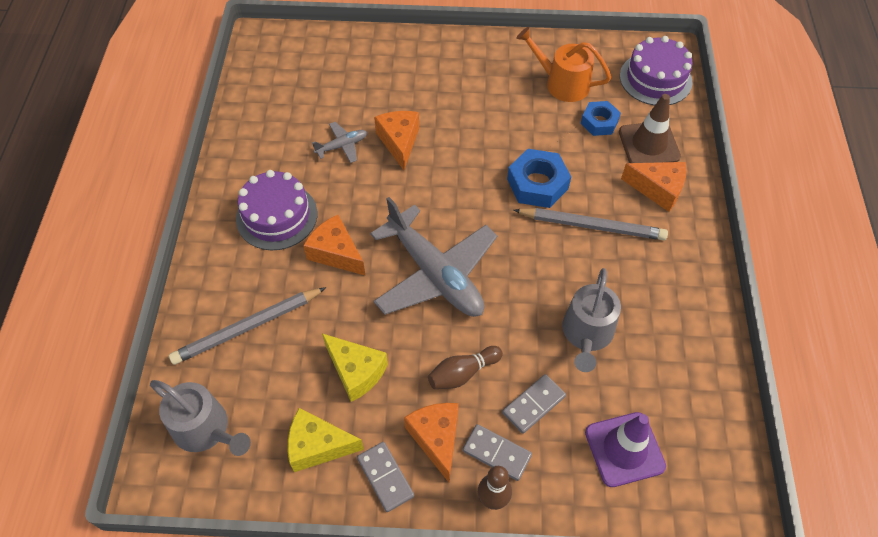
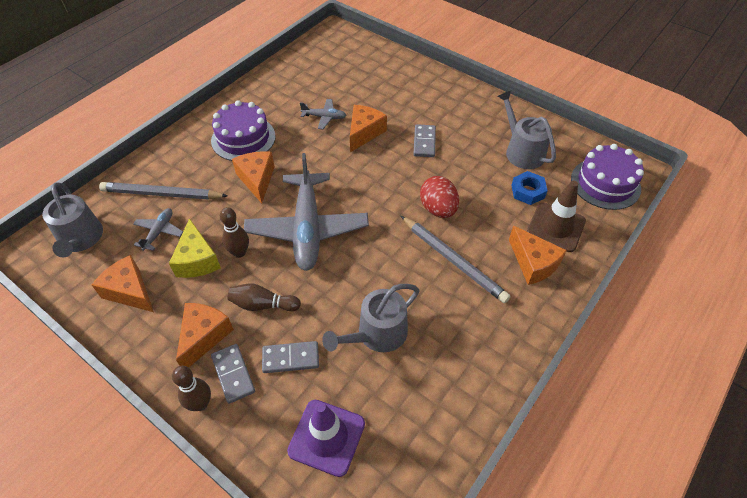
camera: 35 degrees right, 5 degrees down
(286, 368) = (159, 232): none -> grey plane
(318, 446) = (130, 291): yellow cheese -> orange cheese
(385, 477) = (148, 339): grey domino -> grey domino (424, 142)
(391, 338) = (239, 252): none -> brown bowling pin
(537, 184) = (438, 209): blue nut -> red egg
(562, 83) = (522, 151): orange watering can -> grey watering can

